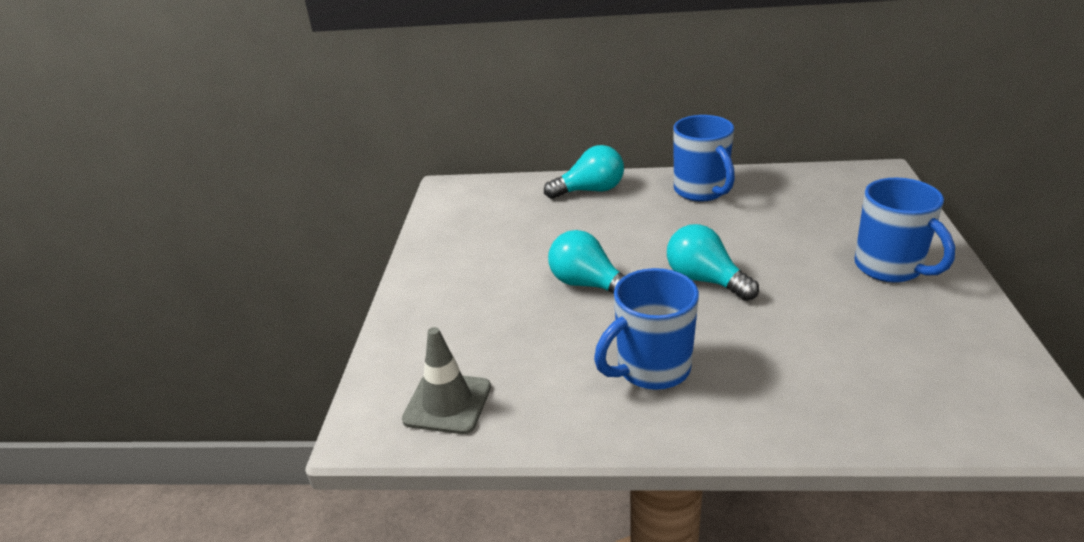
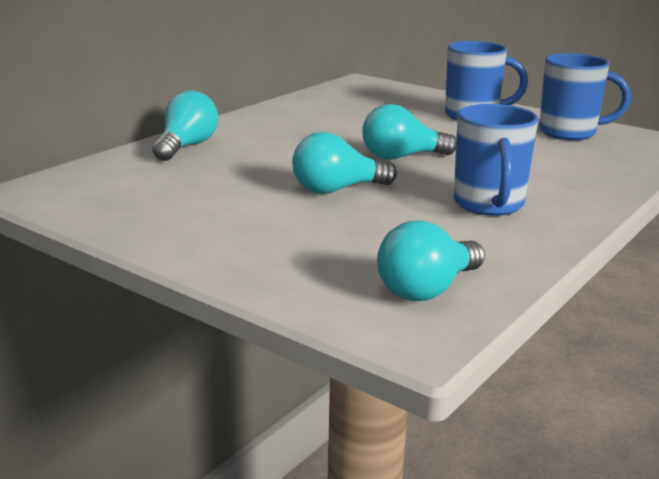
camera: 60 degrees left, 10 degrees down
(447, 403) = (427, 289): grey traffic cone -> turquoise light bulb
(701, 191) = (276, 120): blue mug -> blue mug (570, 133)

